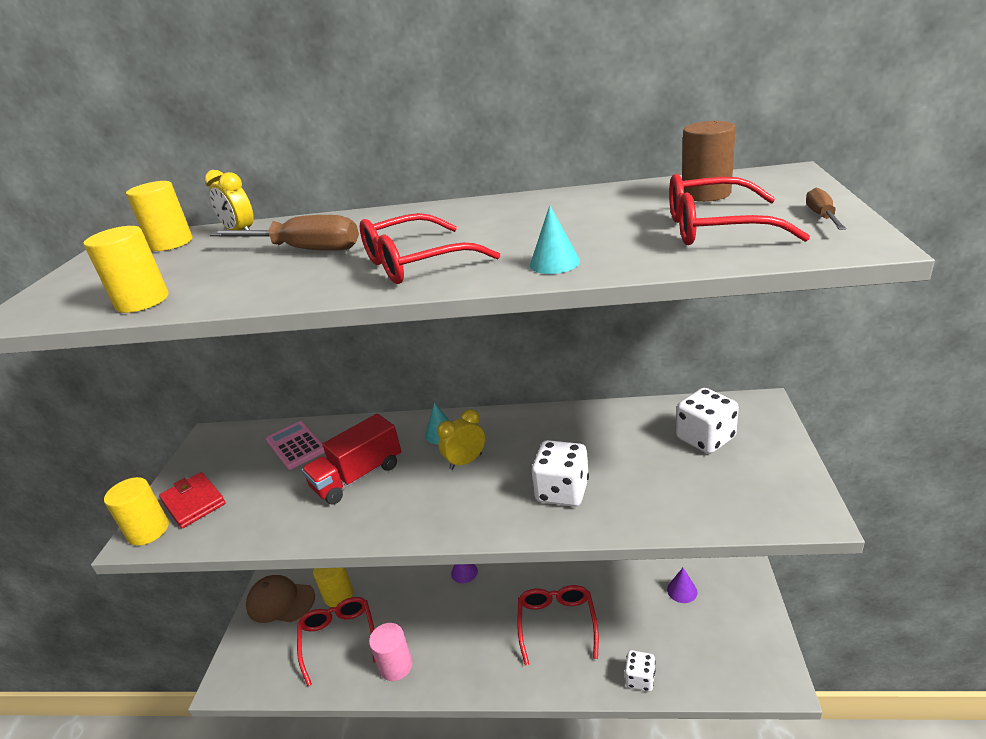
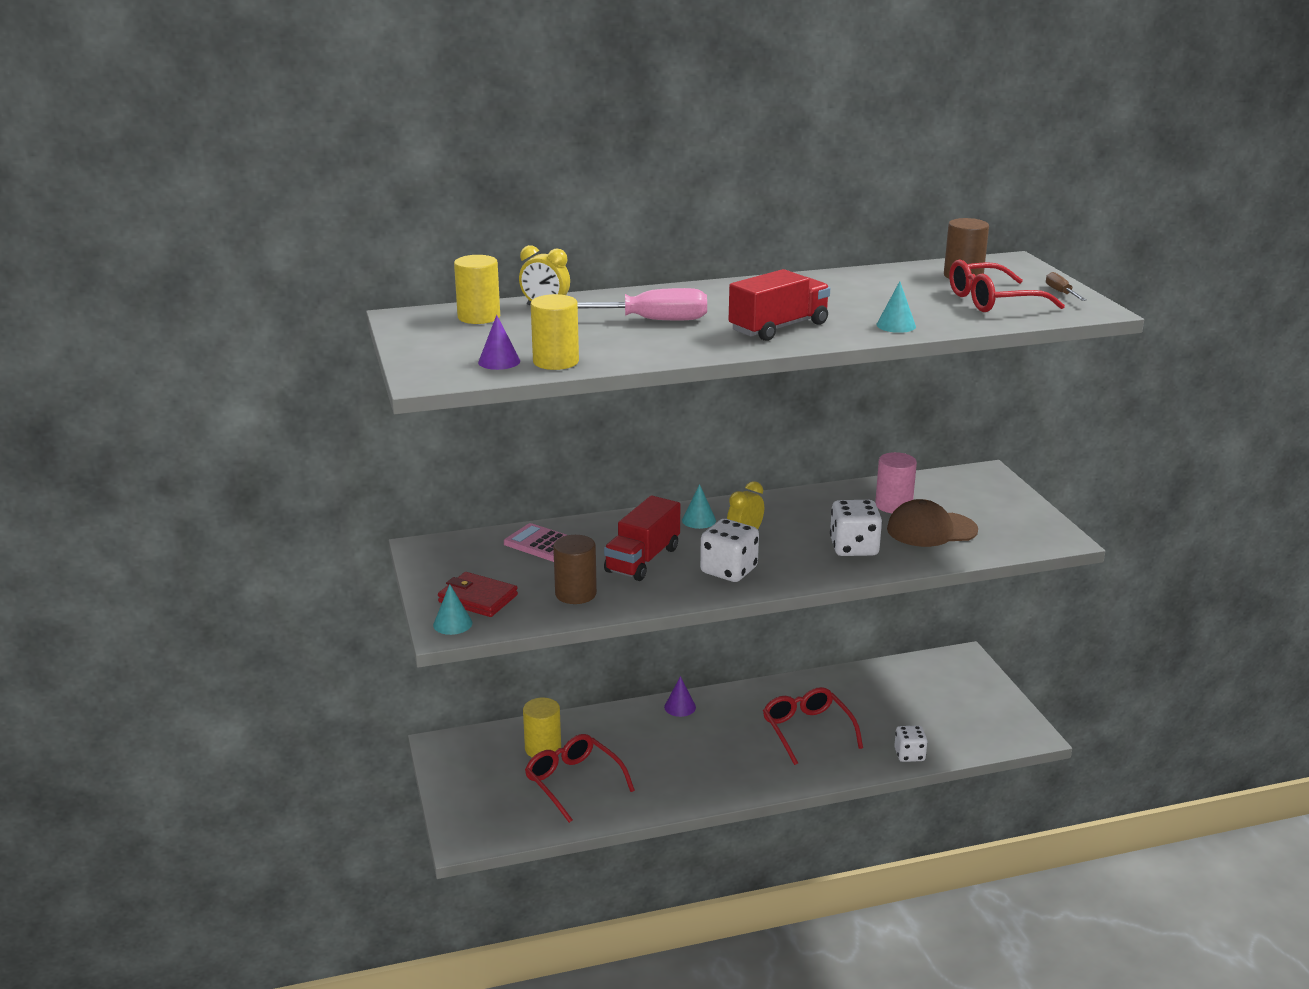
camera: 25 degrees left, 5 degrees down
(148, 531) = (452, 624): yellow cylinder -> turquoise cone
(270, 511) = (575, 594): none -> brown cylinder
(280, 601) = (472, 765): brown cap -> brown cap (931, 530)
(304, 250) = (649, 320): brown screwdriver -> pink screwdriver
(396, 666) = (656, 790): pink cylinder -> pink cylinder (893, 505)
(417, 262) = (778, 327): red glasses -> red truck
(682, 590) = (916, 686): purple cone -> purple cone (499, 361)
(705, 438) = (953, 500): white dice -> white dice (729, 570)

